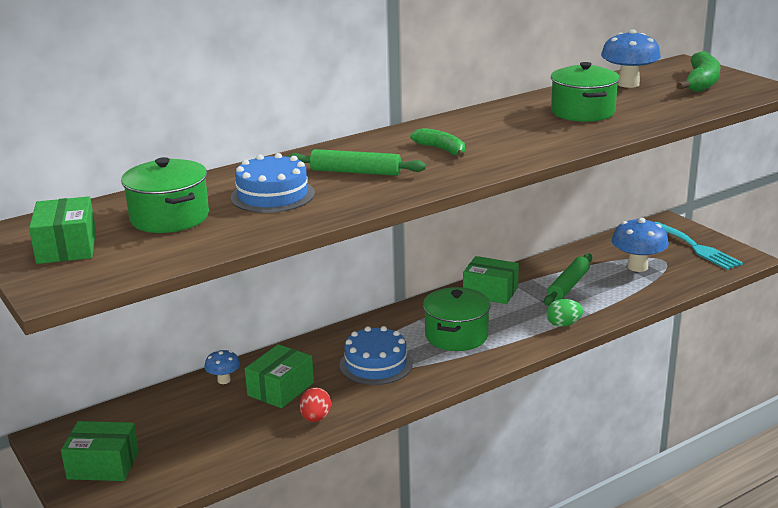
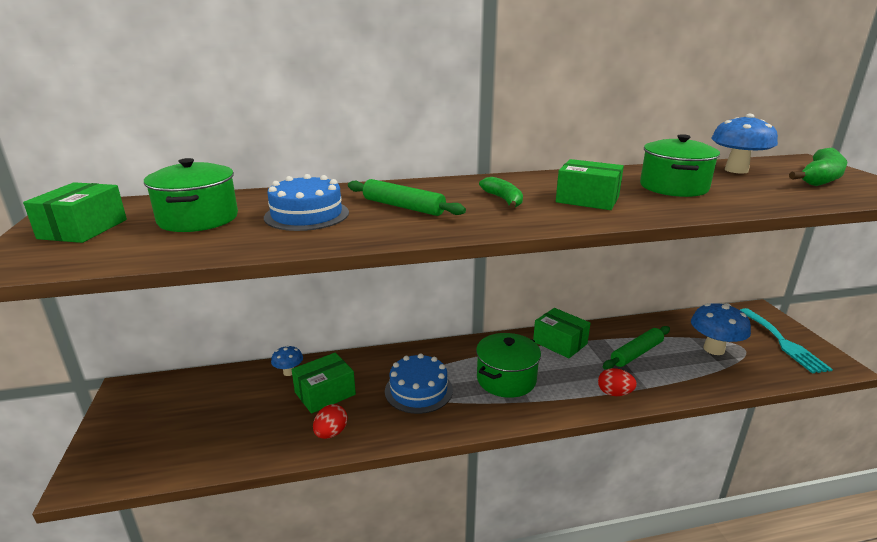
camera: 20 degrees right, 0 degrees up
(103, 465) = (136, 429): green box -> green box (587, 199)
(563, 324) = (614, 393): green egg -> red egg

